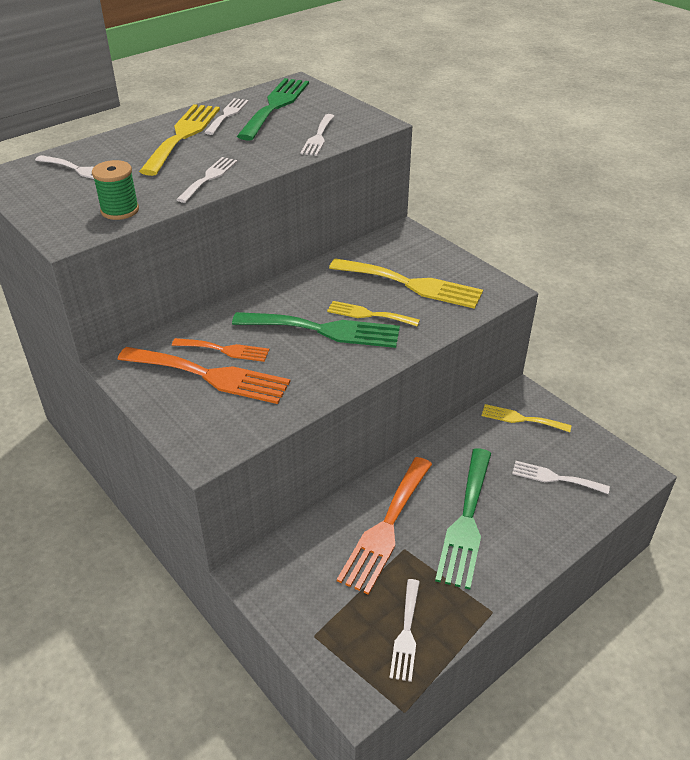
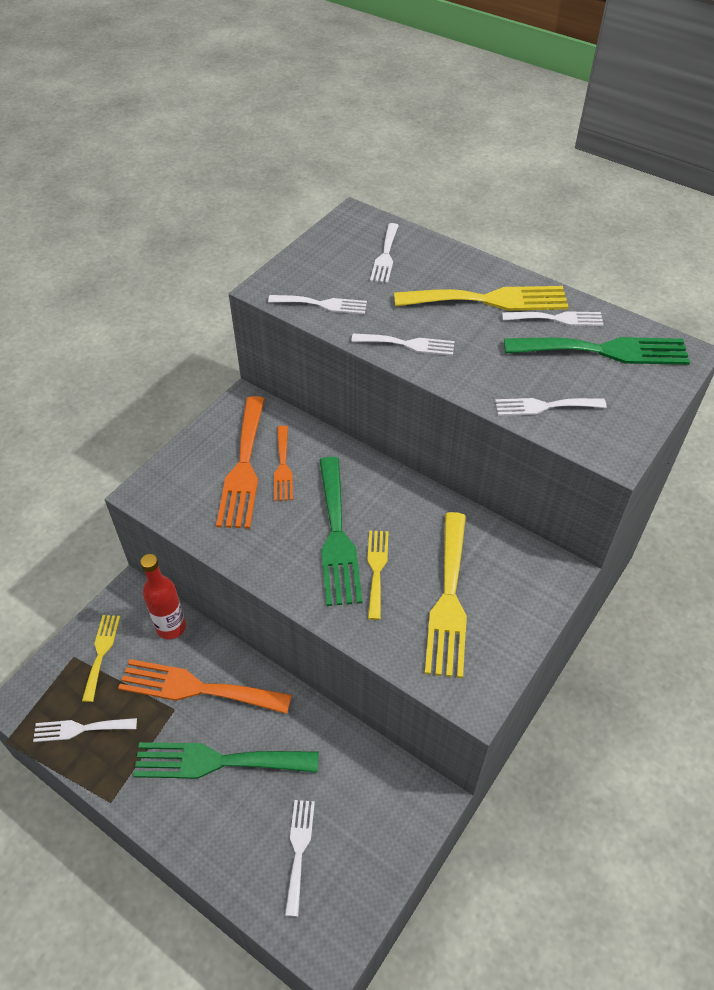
camera: 75 degrees right, 10 degrees up
(120, 210) = (322, 304): green spool -> white fork
(308, 541) = (171, 627): none -> red bottle
(521, 419) = (387, 801): yellow fork -> yellow fork (101, 653)

